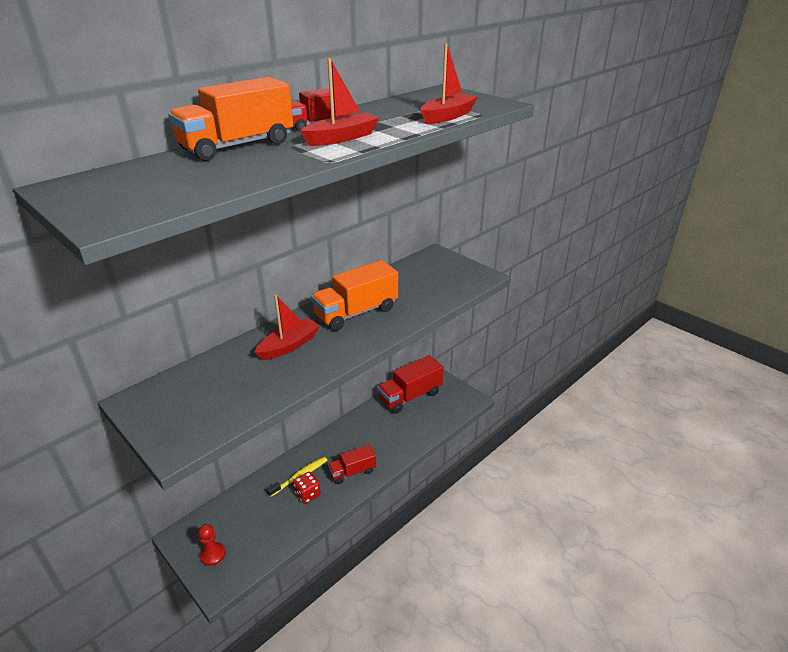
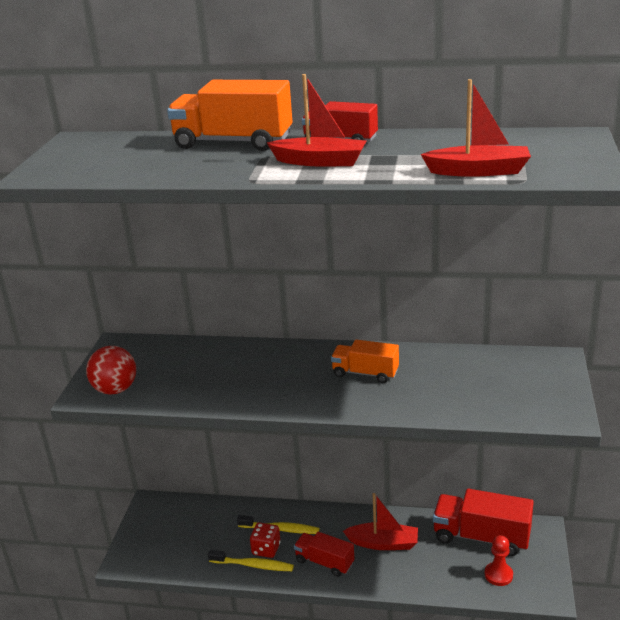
camera: 55 degrees right, 5 degrees down
(196, 428) = (115, 389): none -> red ball
(213, 554) = (151, 536): red pawn -> red pawn (498, 575)
(289, 346) = (266, 368): red boat -> red boat (383, 543)
(313, 509) = (253, 565): none -> yellow toothbrush
(356, 312) = (365, 373): orange truck -> orange truck, size x0.61

